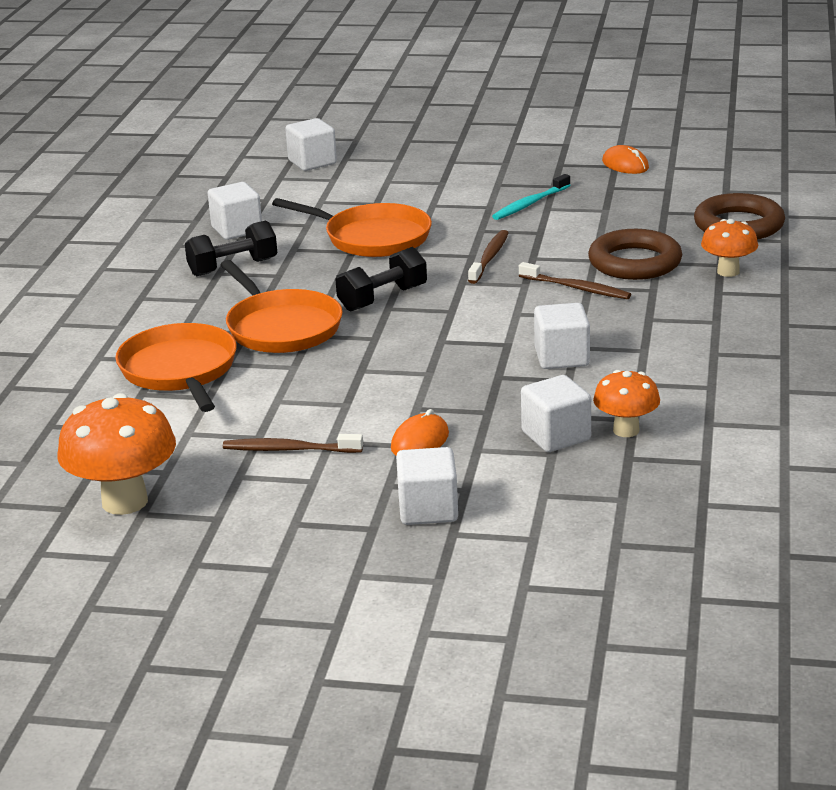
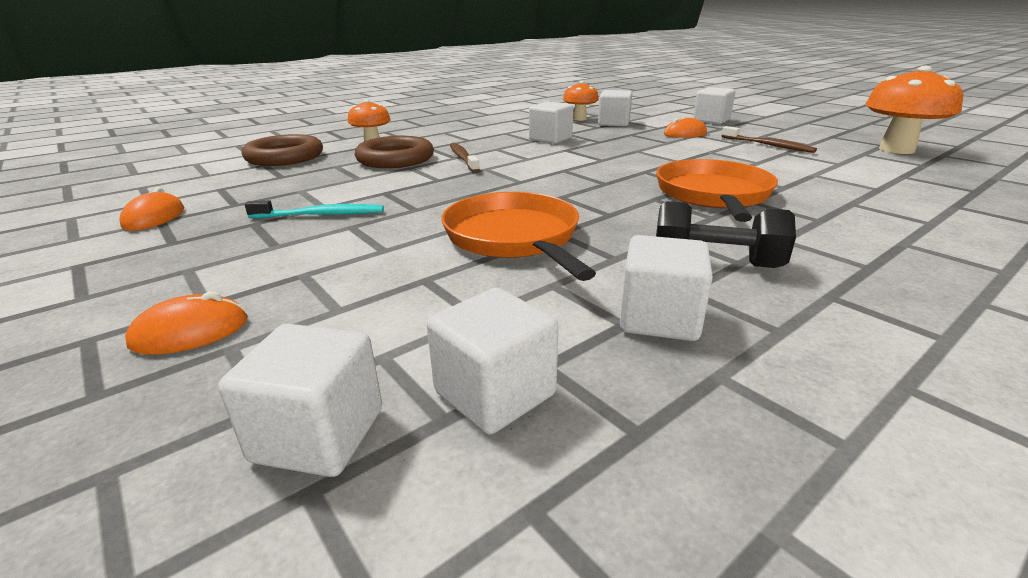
camera: 140 degrees left, 0 degrees up
(180, 370) = (835, 193): orange pan -> none
(272, 187) = (495, 393): none -> white cube
(382, 298) = (599, 189): black dumbbell -> none
(427, 156) = (190, 332): none -> orange mouse
(489, 258) = (464, 188): brown toothbrush -> none

